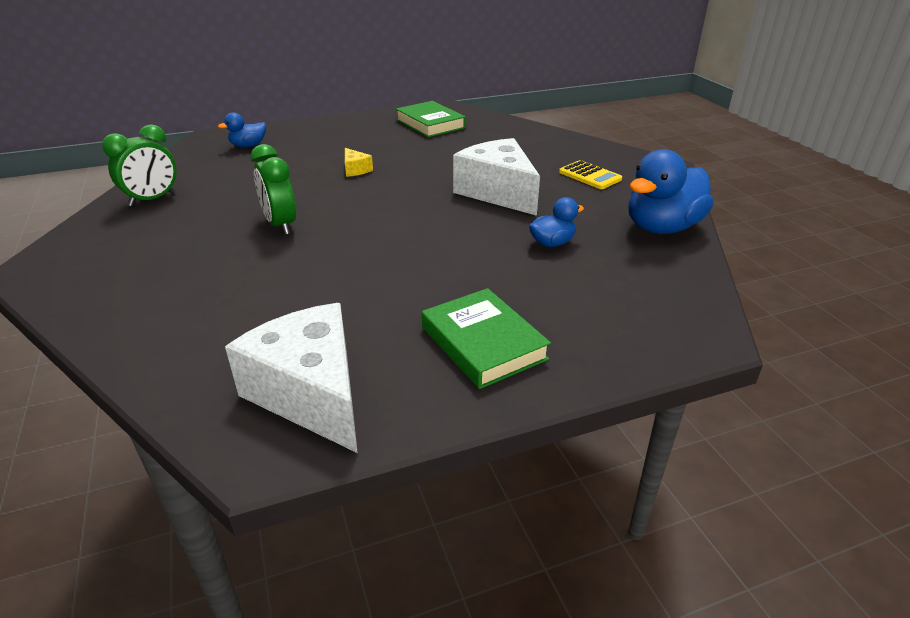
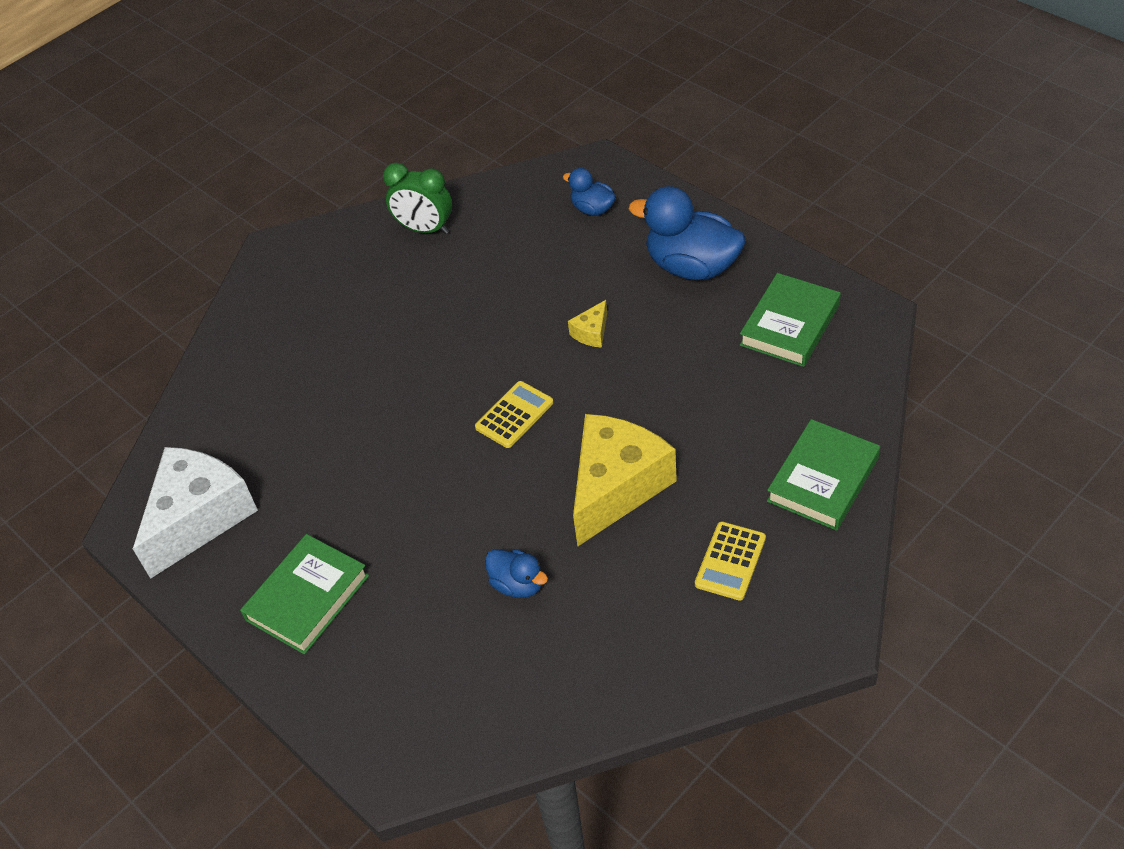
camera: 70 degrees right, 15 degrees up
(280, 225) = (430, 349): green clock -> none
(392, 209) = (514, 415): none -> yellow calculator
(498, 192) = (616, 487): white cheese -> yellow cheese
(551, 142) = (823, 479): none -> green book
(662, 228) = (619, 680): blue duck -> blue duck (692, 266)

